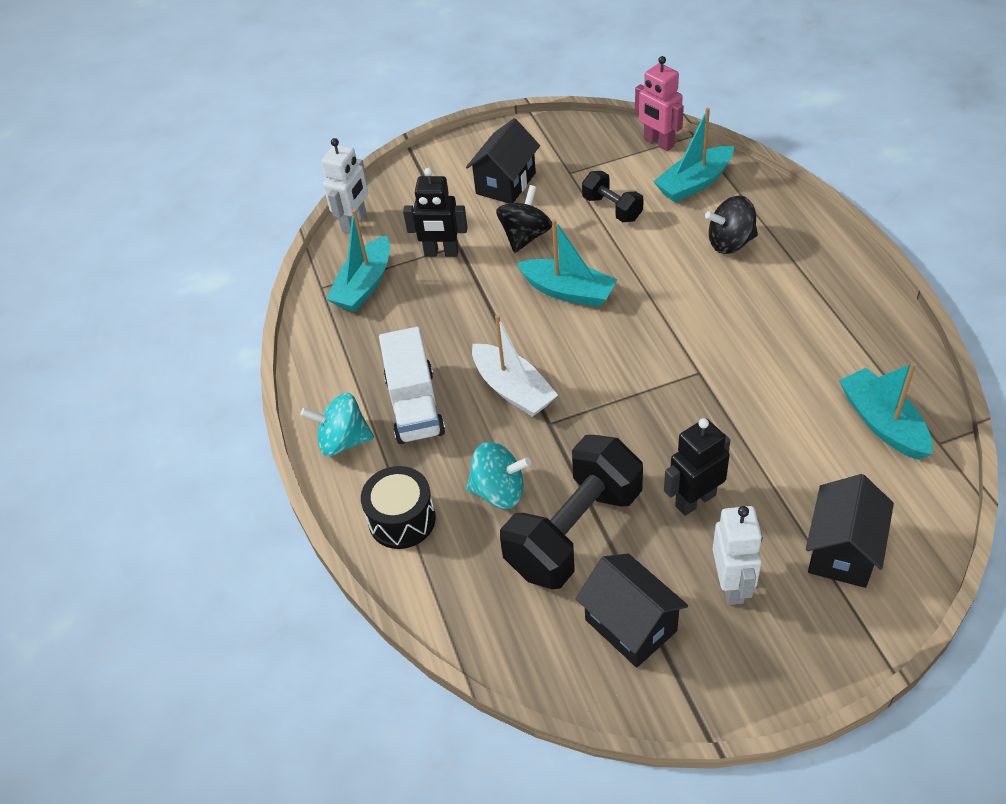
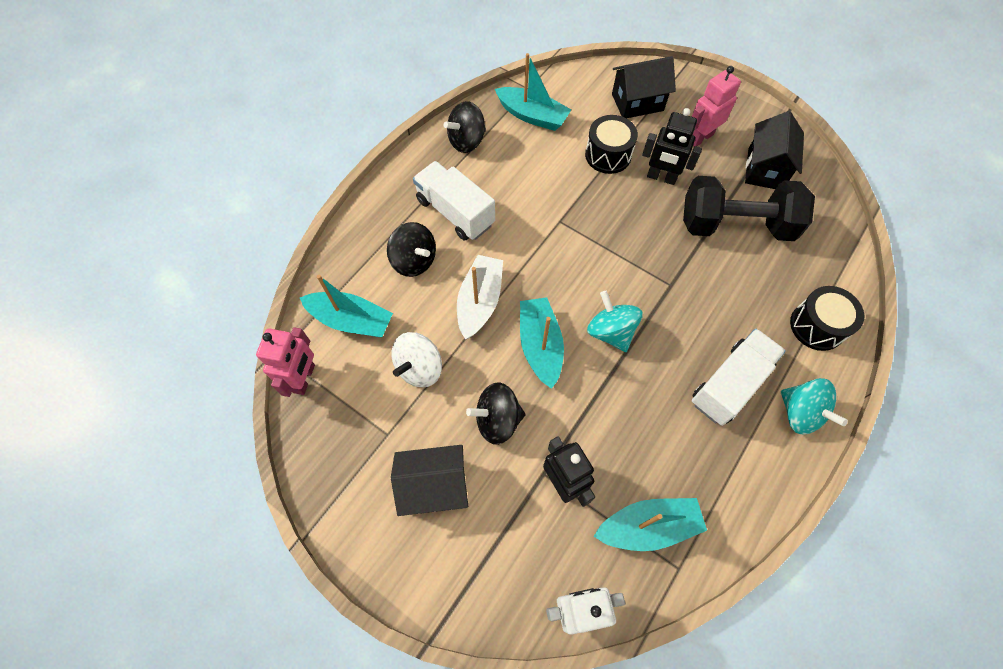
camera: 130 degrees left, 15 degrees up
(499, 491) = (746, 282): turquoise spinning top -> turquoise spinning top (610, 332)
(513, 389) = (662, 325): white boat -> white boat (480, 301)
(612, 208) = (419, 368): black dumbbell -> white spinning top
(732, 585) = (700, 138): white robot -> pink robot
(767, 466) = (608, 155): none -> black drum
(771, 294) = (455, 212): none -> white truck
(874, 343) = (467, 141): none -> black spinning top
(882, 423) = (532, 116): turquoise boat -> turquoise boat turned 90 degrees counterclockwise

